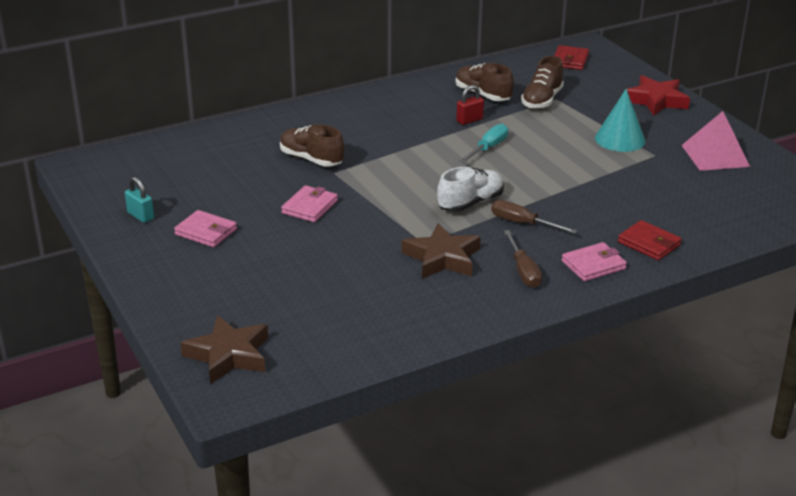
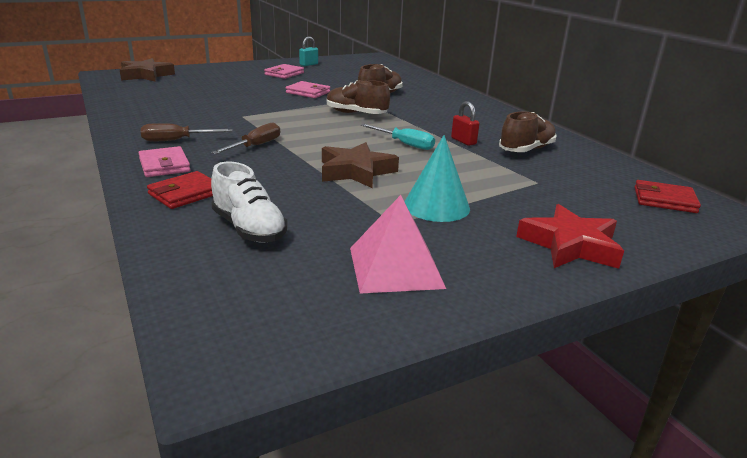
camera: 90 degrees right, 5 degrees down
(442, 258) = (216, 119): brown star -> brown star (356, 171)
(470, 203) = (299, 132): white shoe -> white shoe (249, 229)
(542, 100) = (528, 174): brown shoe -> brown shoe (356, 114)

